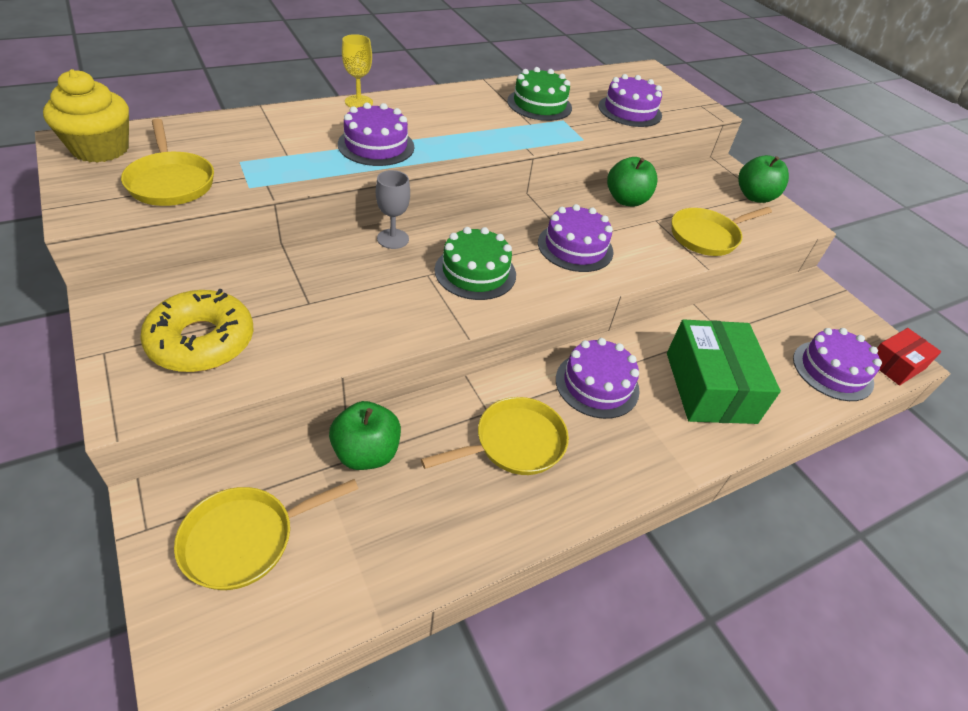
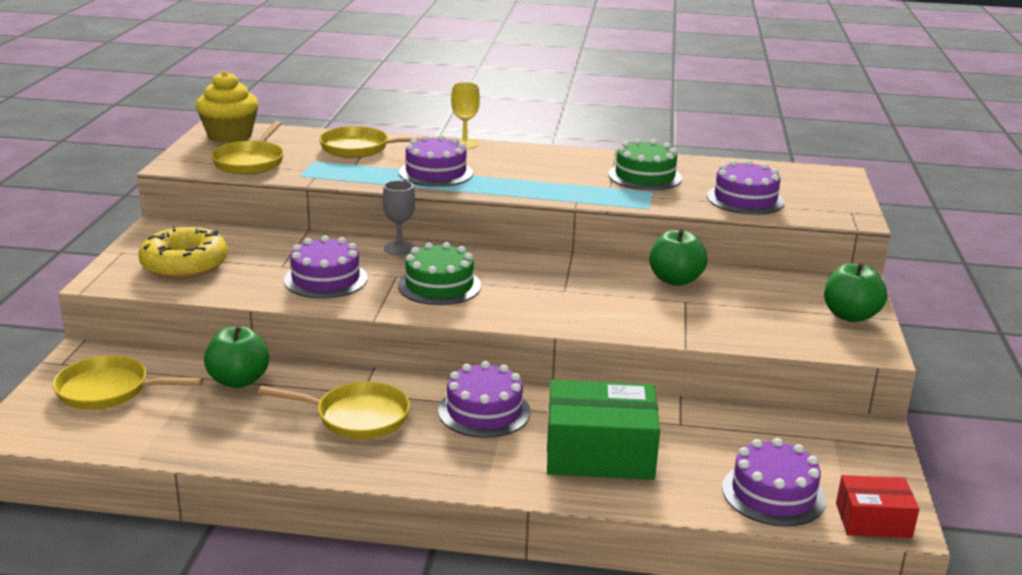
camera: 40 degrees right, 20 degrees down
(575, 247) = (561, 296): purple cake -> purple cake (325, 279)
(707, 236) = (727, 327): yellow pan -> yellow pan (359, 148)
(710, 387) = (599, 453): green box -> green box turned 60 degrees clockwise

